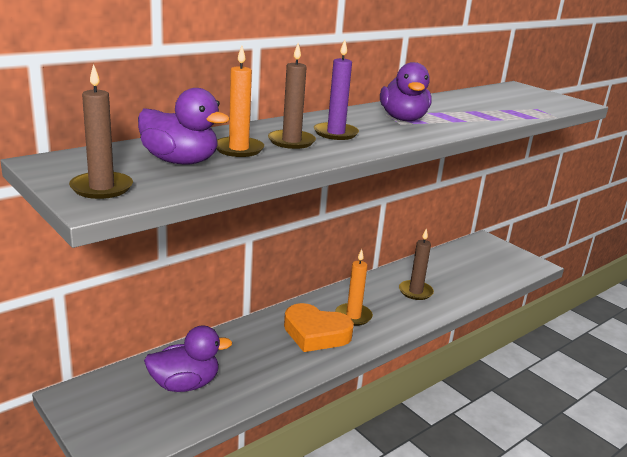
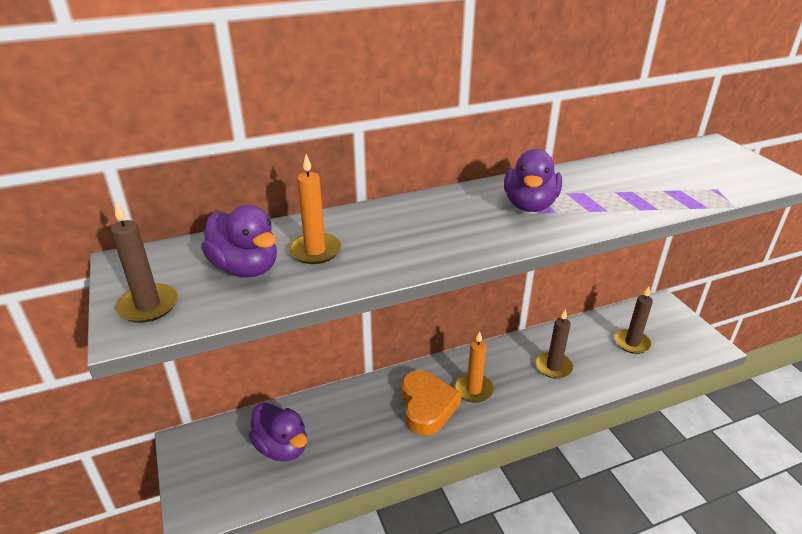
camera: 20 degrees right, 10 degrees up
(185, 384) = (282, 447): purple duck -> purple duck turned 45 degrees clockwise
(291, 141) = (378, 240): brown candle -> brown candle (632, 343)
(316, 333) = (427, 406): orange heart -> orange heart turned 135 degrees counterclockwise
(335, 133) = (435, 228): purple candle -> none

